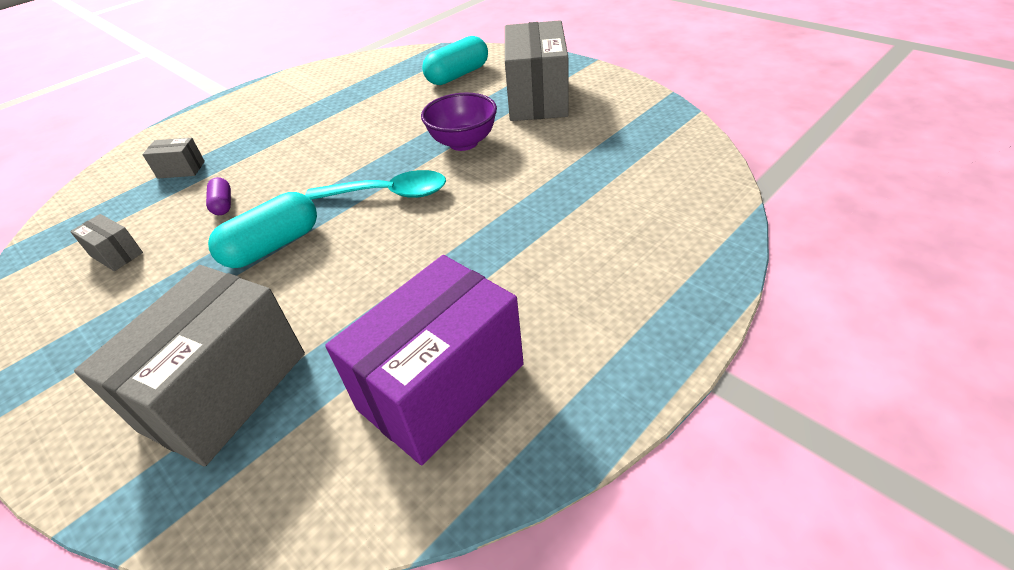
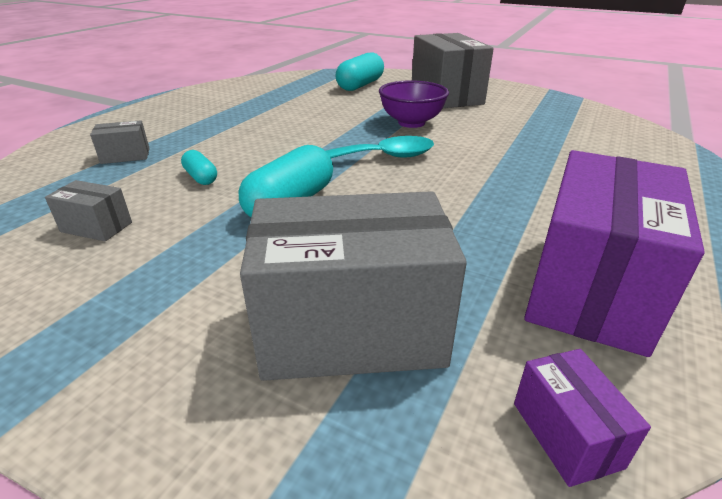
camera: 20 degrees left, 10 degrees down
(223, 204) = (201, 177): purple capsule -> turquoise capsule
(225, 391) = (351, 329): grey box -> grey box turned 75 degrees clockwise
(298, 514) = (566, 434): none -> purple box

